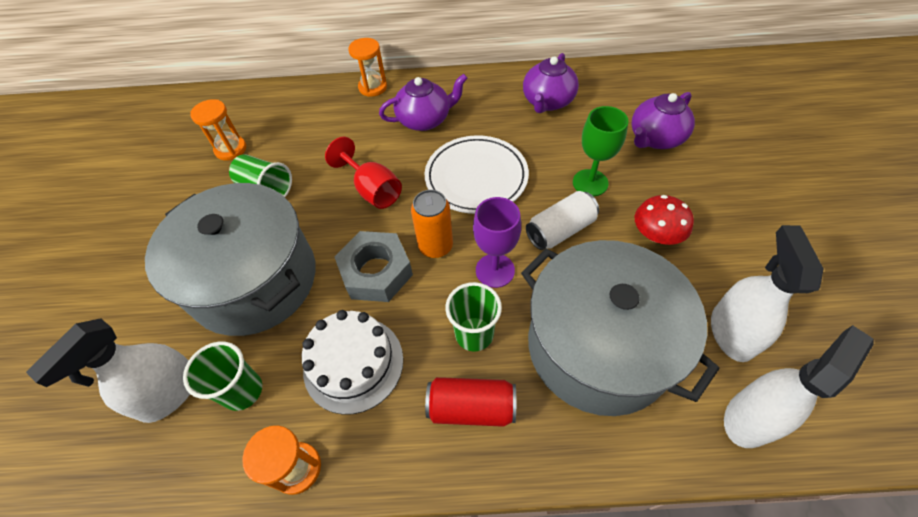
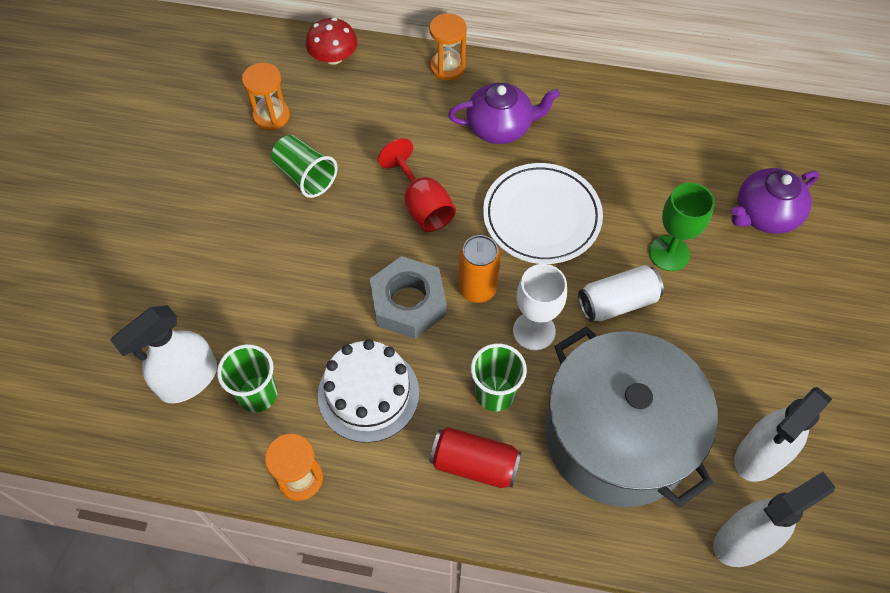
camera: 10 degrees right, 5 degrees up
(254, 280) = (281, 282): grey pot -> none
(495, 270) = (534, 331): purple goblet -> white goblet
(547, 102) = (652, 135): purple teapot -> none
(656, 234) = (721, 332): red mushroom -> red mushroom (333, 57)
(731, 332) = (760, 455): white spray bottle -> white spray bottle turned 150 degrees counterclockwise

